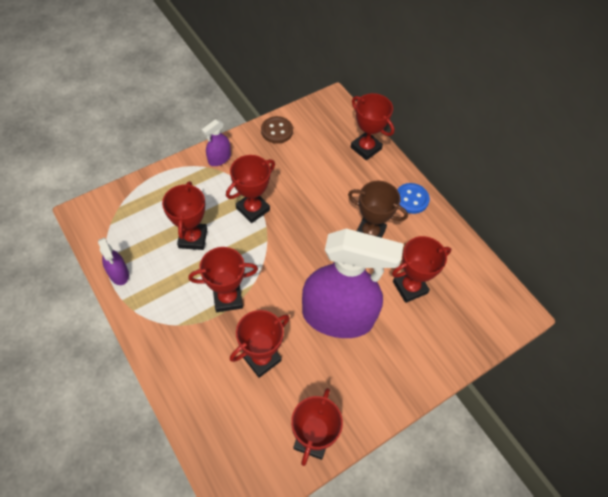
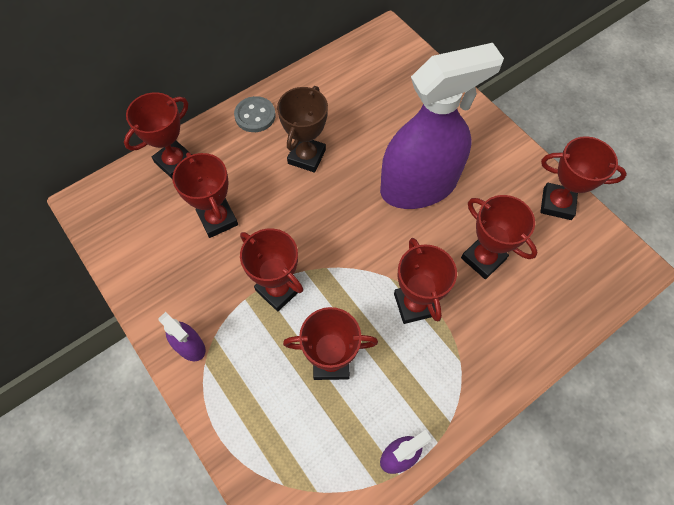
camera: 90 degrees left, 5 degrees up
(277, 131) = (139, 271): brown button -> none
(337, 316) = (418, 186): purple spray bottle -> purple spray bottle turned 60 degrees clockwise
(410, 287) = (372, 120): red trophy -> red trophy (218, 219)
(411, 199) = (255, 115): blue button -> grey button

